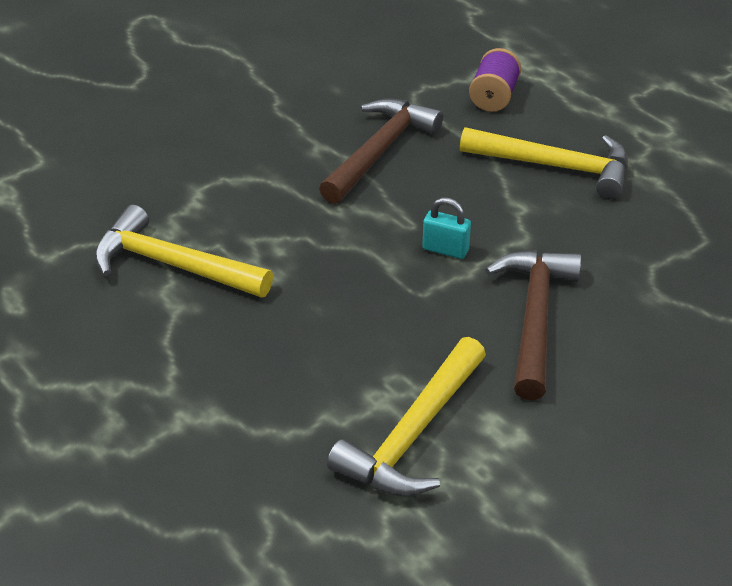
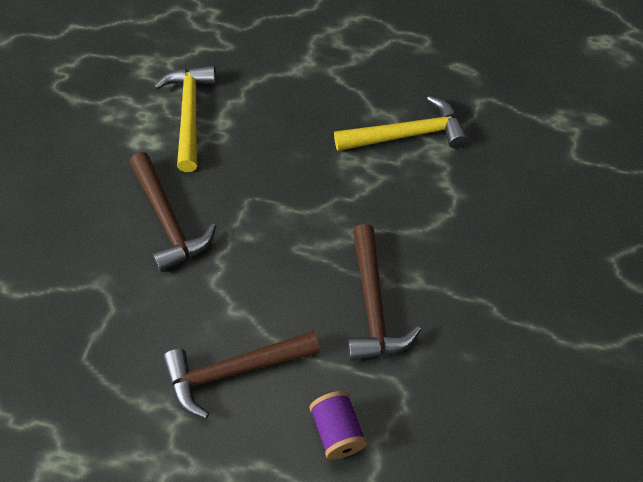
camera: 145 degrees right, 15 degrees up
(445, 249) = (258, 241): turquoise padlock -> none
(555, 167) = (233, 371): yellow hammer -> brown hammer

